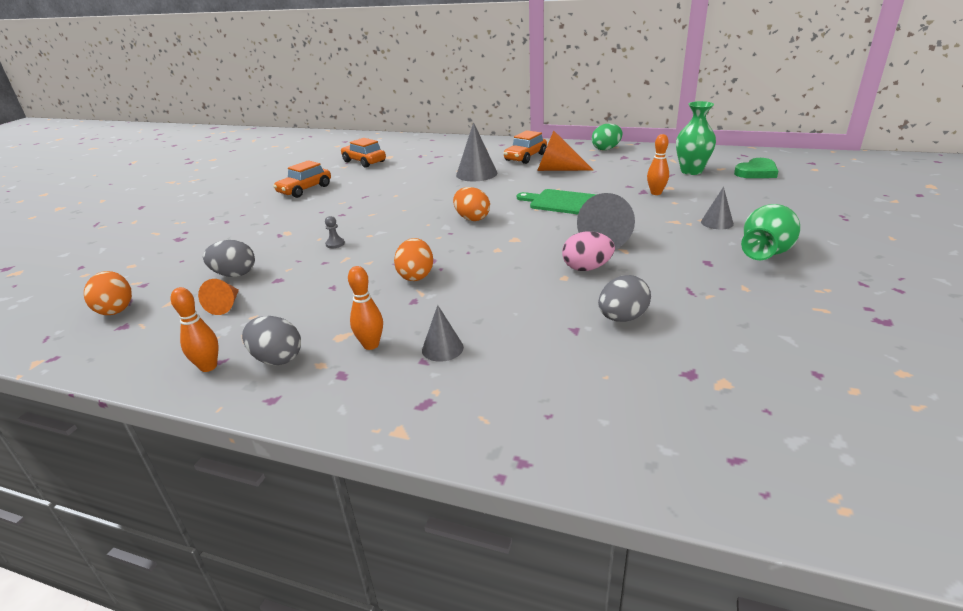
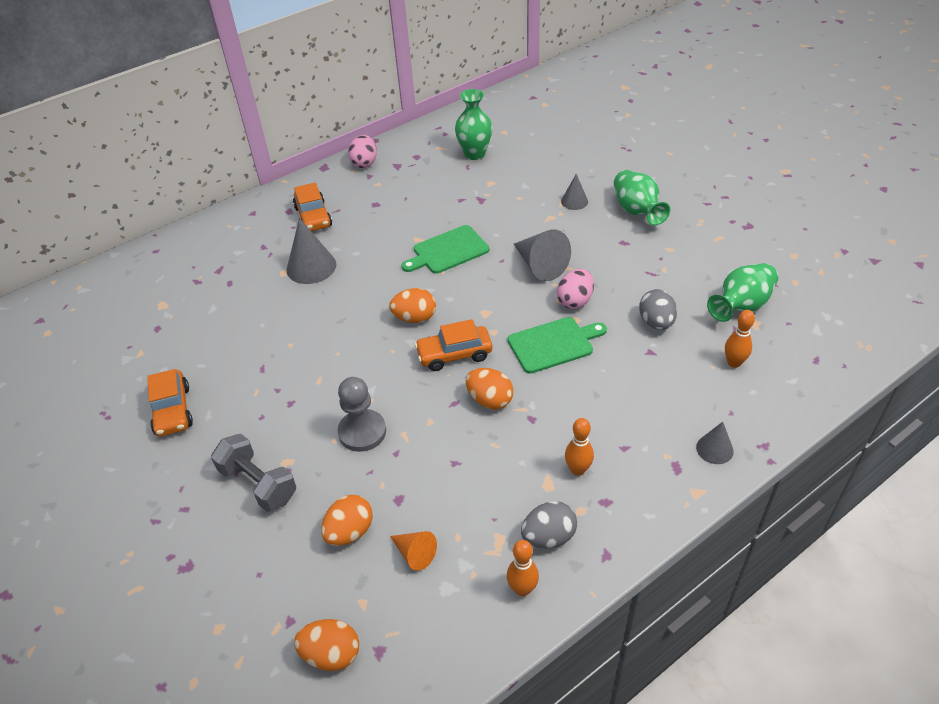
camera: 55 degrees left, 15 degrees up
(234, 274) = (350, 532): grey egg -> orange egg
(260, 232) = (258, 484): none -> grey dumbbell
(335, 244) = (362, 432): grey pawn -> grey pawn, size x2.23
(364, 162) = (148, 331): orange car -> orange car (454, 354)
(442, 348) = (617, 430): grey cone -> grey cone (714, 449)
(517, 278) = (554, 344): none -> green cutting board
(557, 169) = (372, 215): orange cone -> none
(606, 149) = (364, 163): green egg -> pink egg
(656, 193) = (492, 195): orange bowling pin -> orange bowling pin (734, 363)
(736, 363) = (741, 306): none -> green vase
(756, 172) = (517, 129): green heart -> none

